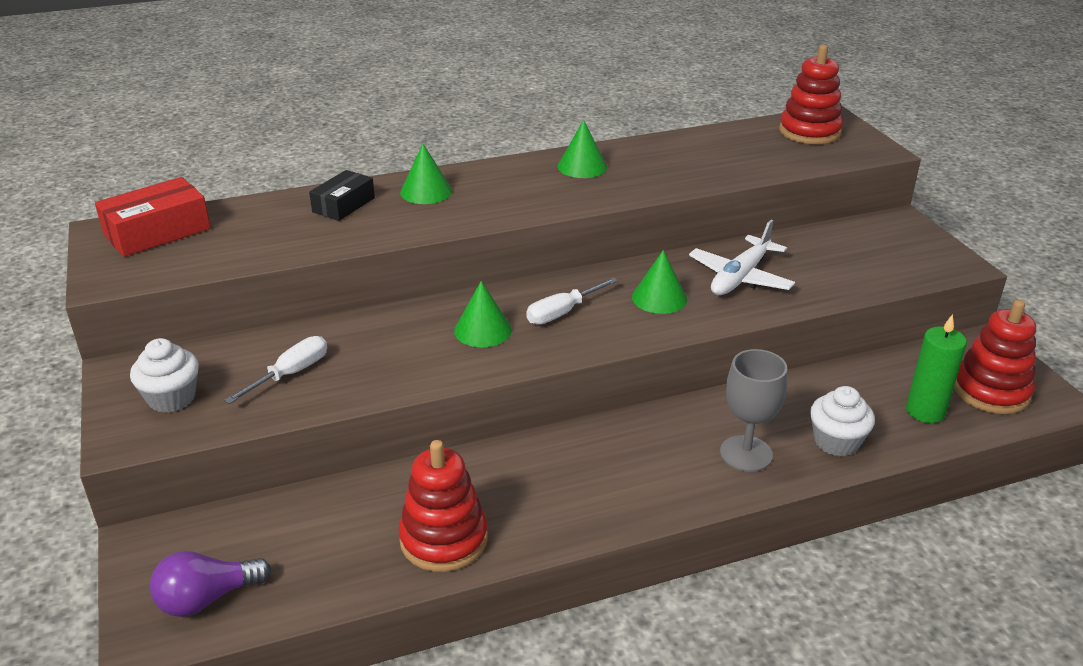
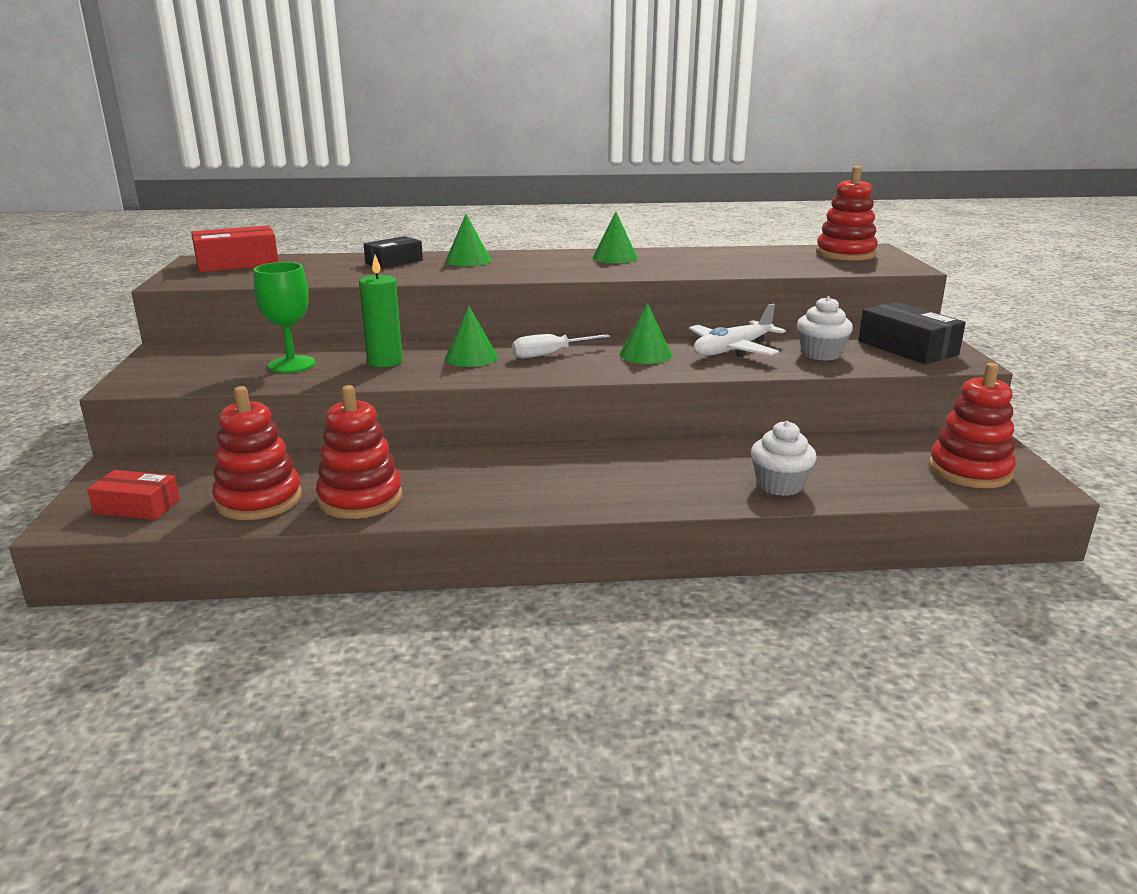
camera: 15 degrees right, 10 degrees down
(172, 398) = (187, 367): white cupcake -> white cupcake (821, 354)
(207, 598) = (137, 506): purple light bulb -> red box
(291, 373) = (291, 364): white screwdriver -> green goblet
(336, 562) = (259, 500): none -> red stacking toy
(746, 454) = (681, 482): grey goblet -> none
(900, 250) = (907, 348): none -> black box
(925, 411) = (887, 476): green candle -> green candle (385, 361)

